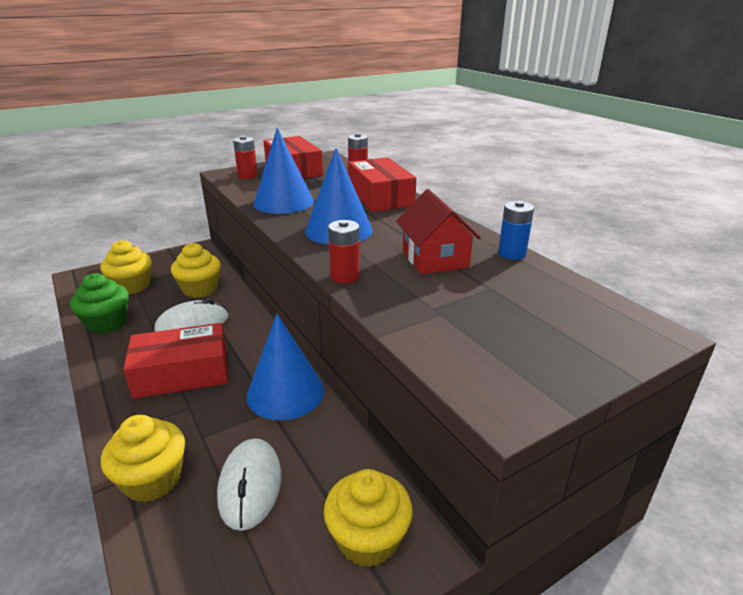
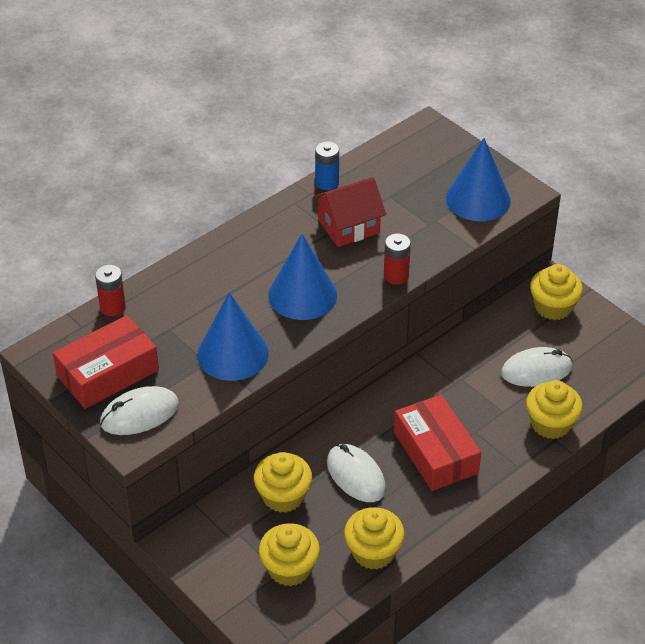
camera: 100 degrees left, 15 degrees up
(107, 323) = (373, 552): green cupcake -> yellow cupcake
(247, 176) = (139, 414): red battery -> white mouse
(285, 392) = (439, 375): blue cone -> blue cone (478, 199)
(380, 197) = (201, 276): red box -> none

